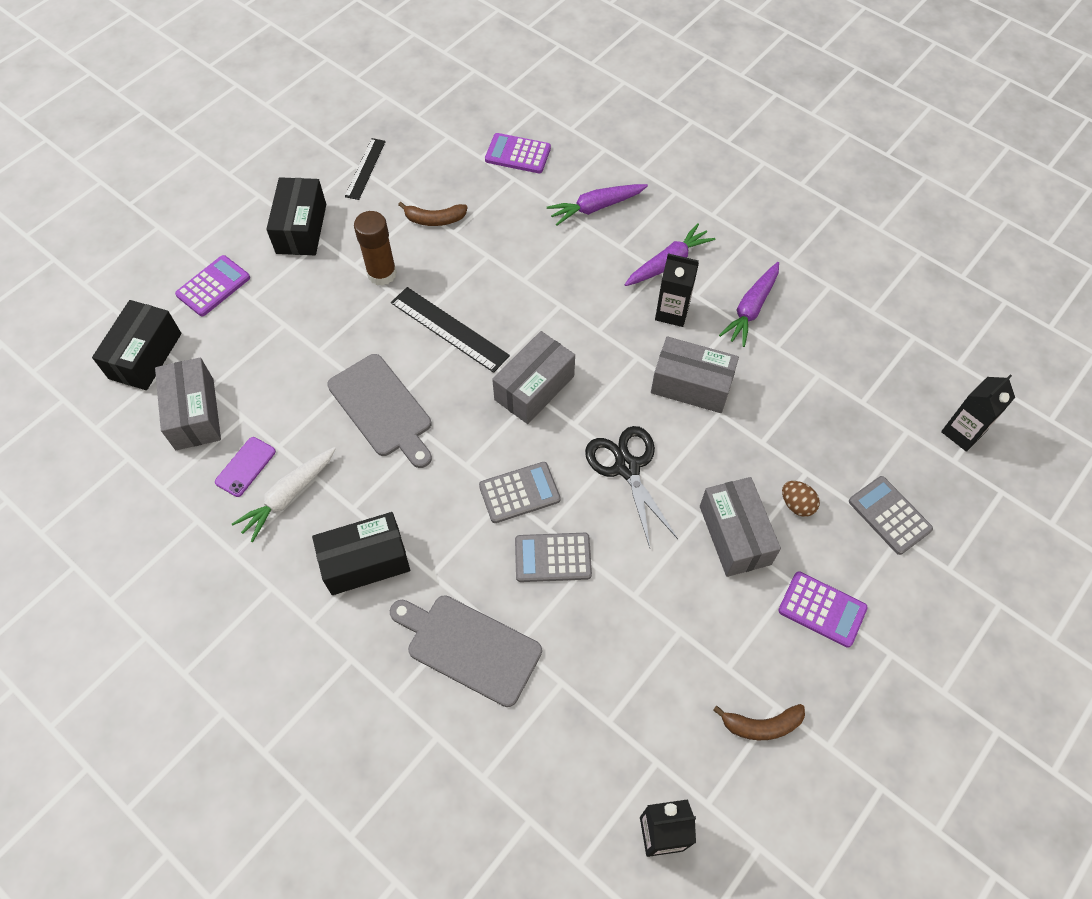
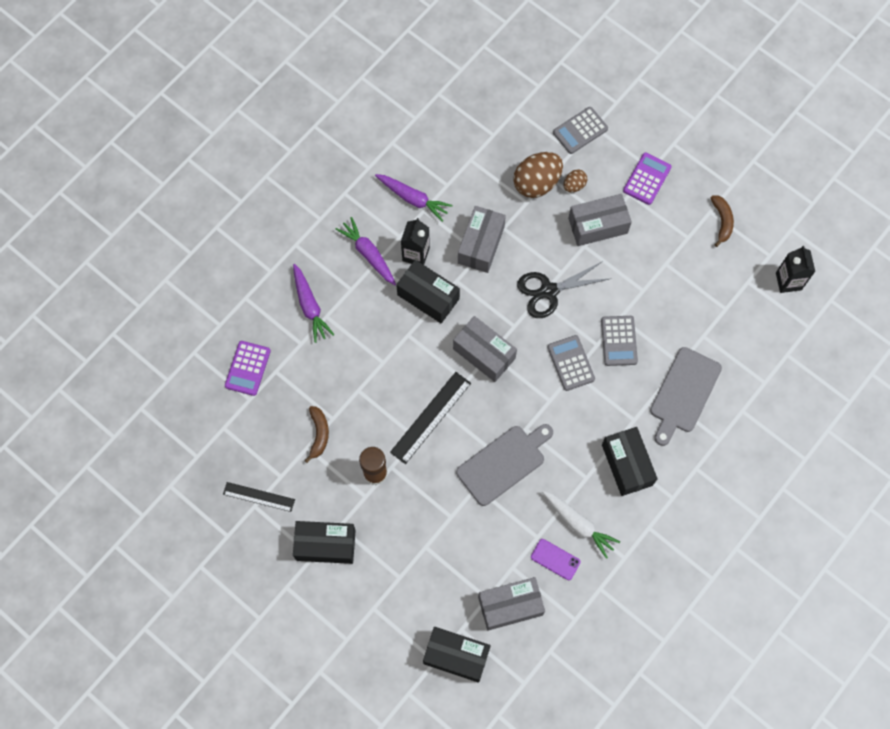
camera: 90 degrees left, 10 degrees up
(213, 286) = (386, 611): purple calculator -> none
(613, 326) = (428, 297): none -> black box
(794, 455) = (536, 183): none -> brown egg
(962, 432) = (517, 77): black carton -> none

